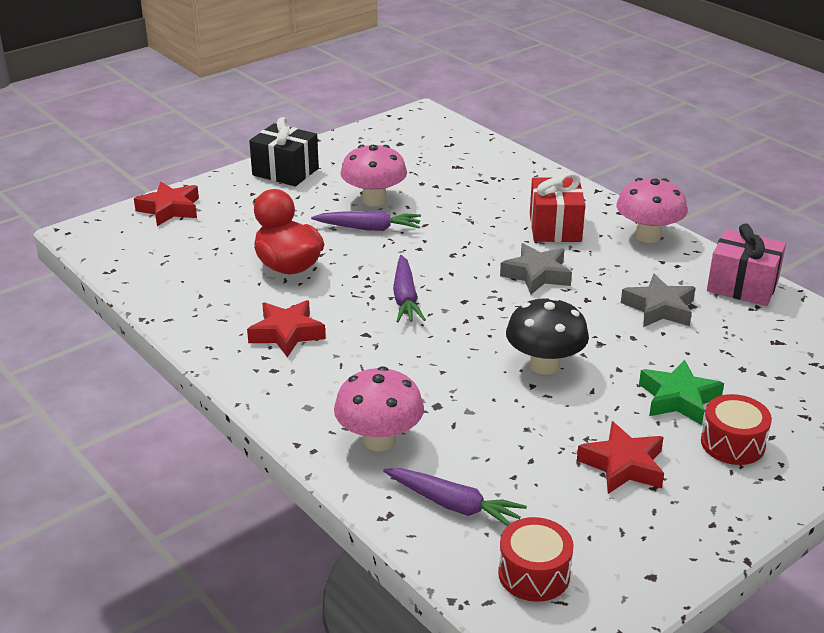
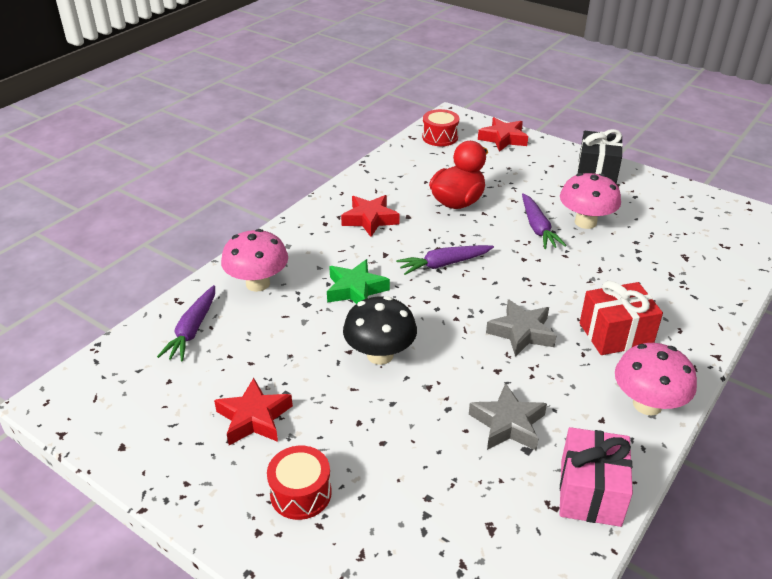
camera: 75 degrees right, 5 degrees up
(534, 574) = (123, 380): red drum -> red drum (440, 137)
(678, 399) = (359, 449): green star -> green star (355, 289)

